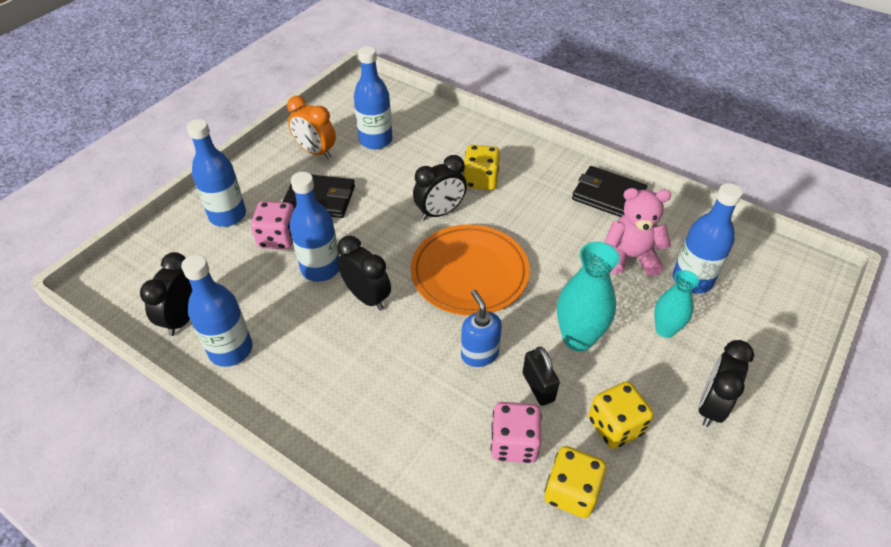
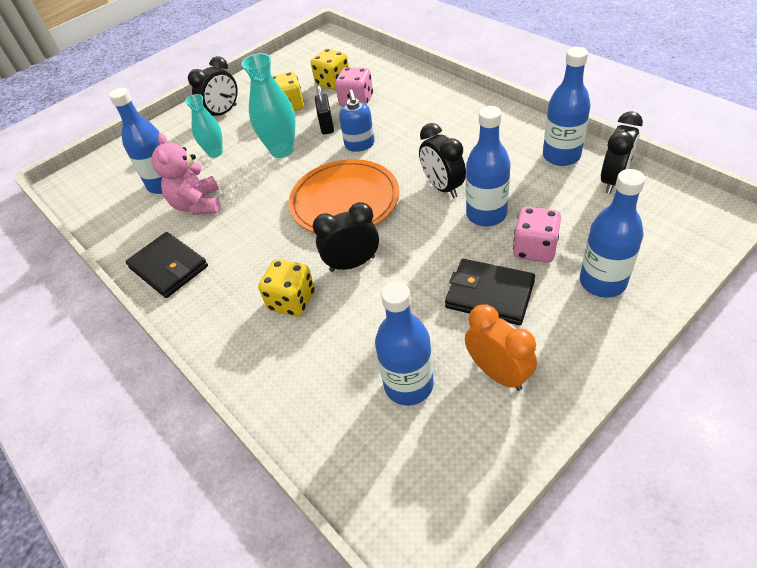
camera: 160 degrees left, 0 degrees up
(630, 257) = (197, 205): pink teddy bear -> pink teddy bear turned 60 degrees clockwise

